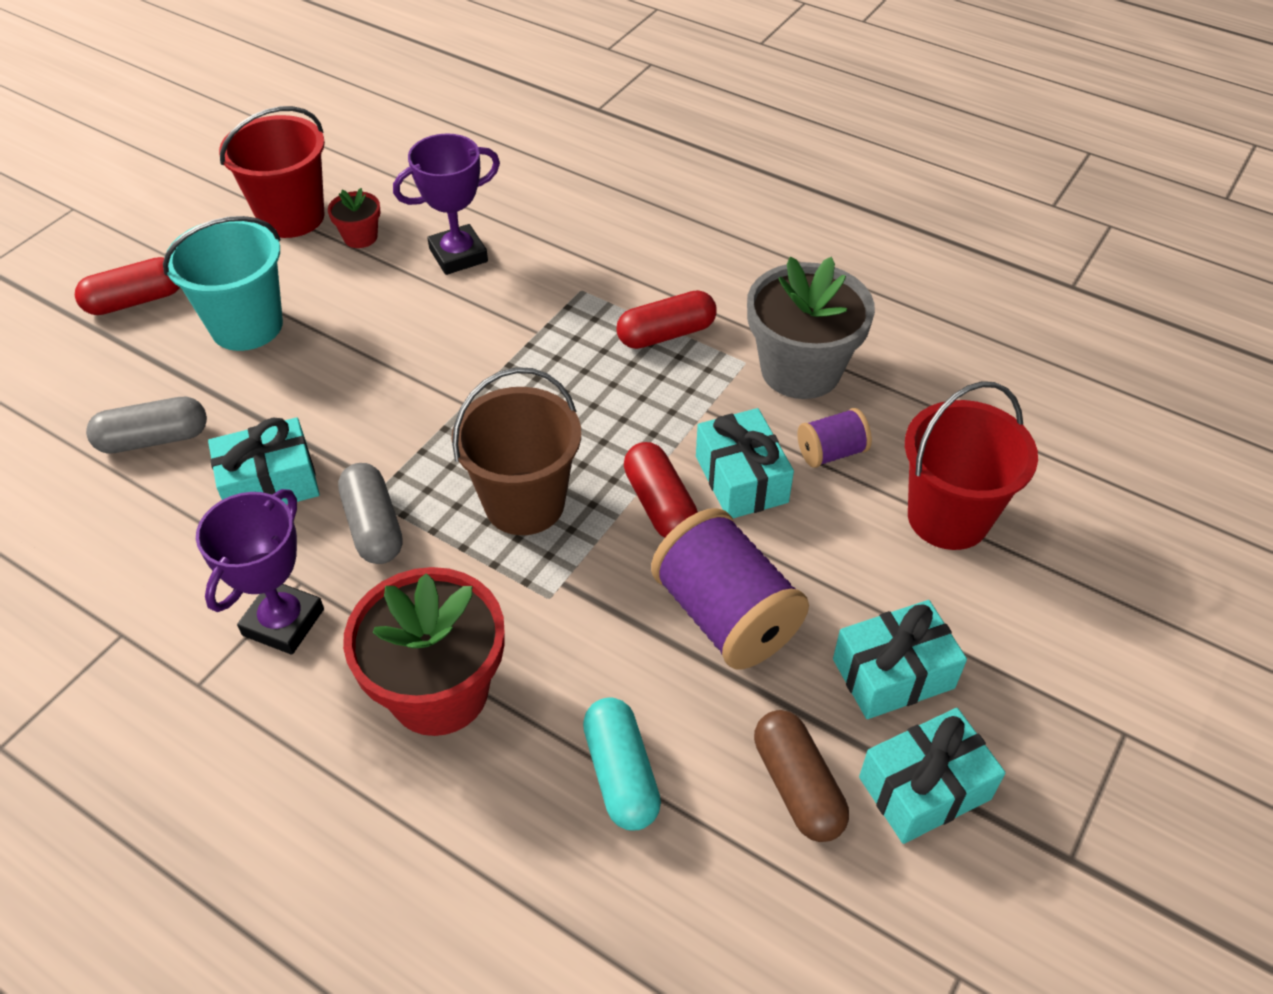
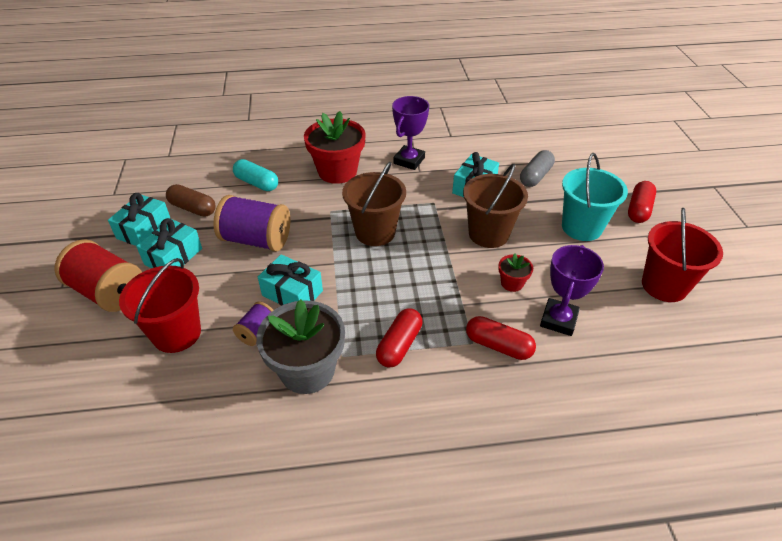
camera: 140 degrees right, 5 degrees down
(283, 622) = (409, 160): purple trophy -> purple trophy turned 45 degrees clockwise
(360, 237) = (617, 297): red flower pot -> red flower pot (512, 283)
(373, 526) = (419, 196): grey capsule -> none
(374, 394) = (488, 234): none -> brown bucket
(659, 504) = (319, 262): red capsule -> red capsule (498, 345)
(1037, 664) = (108, 292): none -> red spool

